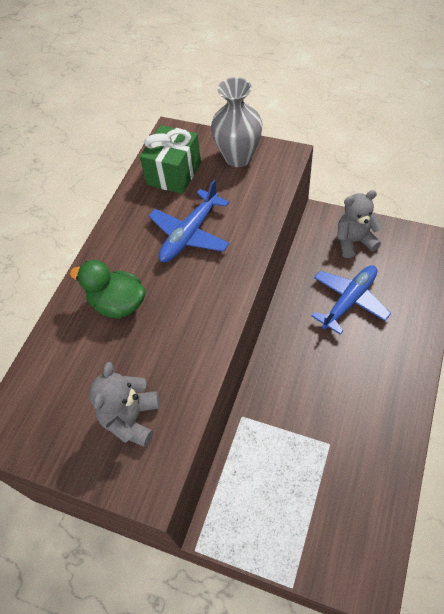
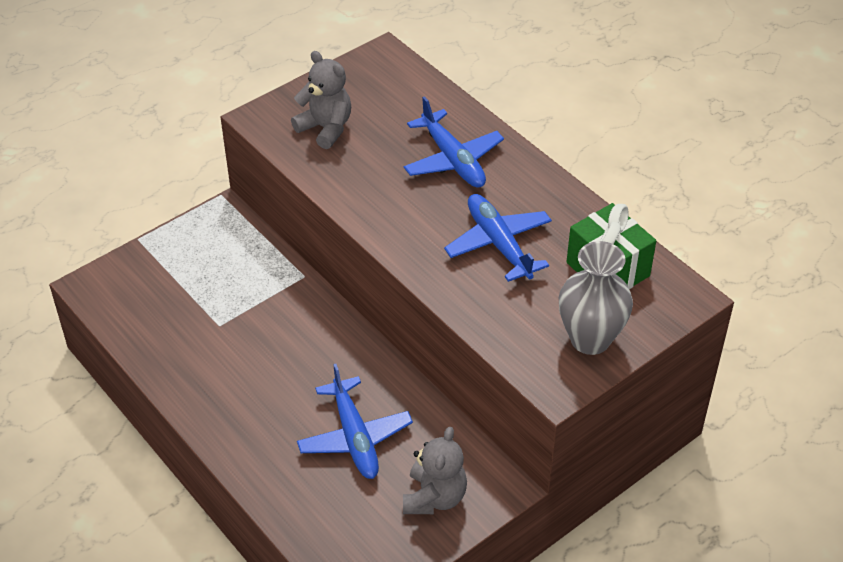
camera: 115 degrees right, 10 degrees down
(118, 304) = (452, 159): green duck -> blue plane

